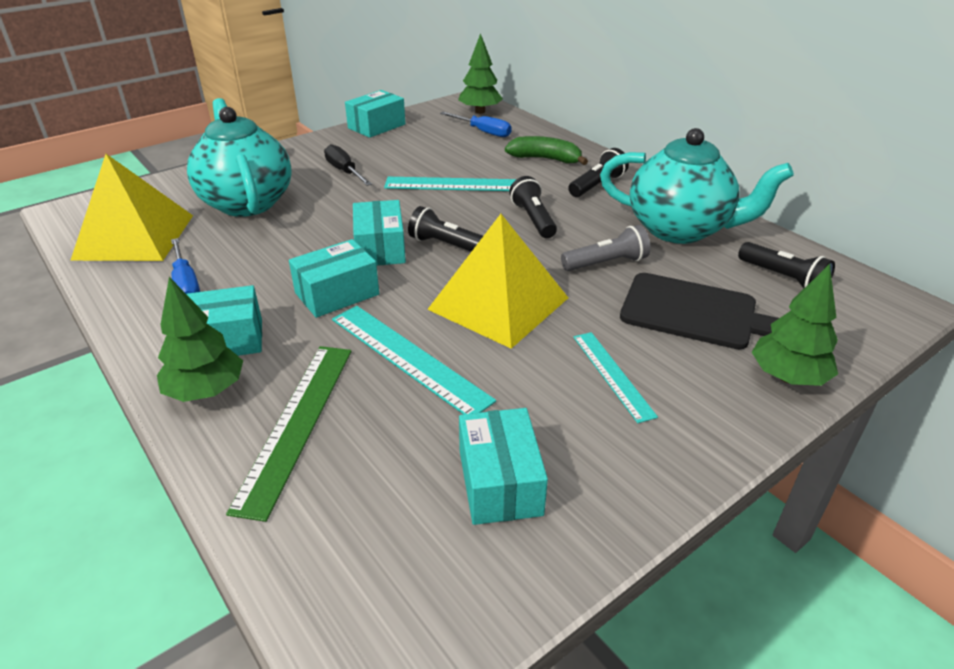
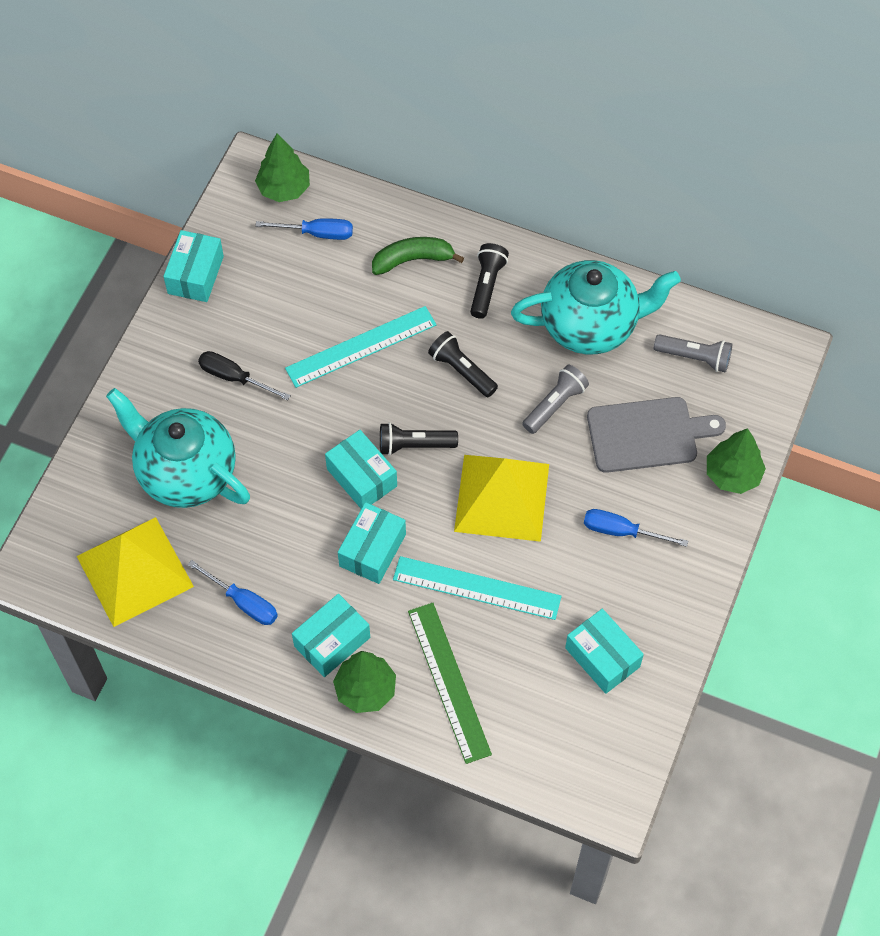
camera: 30 degrees left, 25 degrees up
(612, 375) = (621, 531): turquoise ruler -> blue screwdriver
(695, 312) = (647, 434): black cutting board -> grey cutting board
(783, 278) = (695, 357): black flashlight -> grey flashlight

